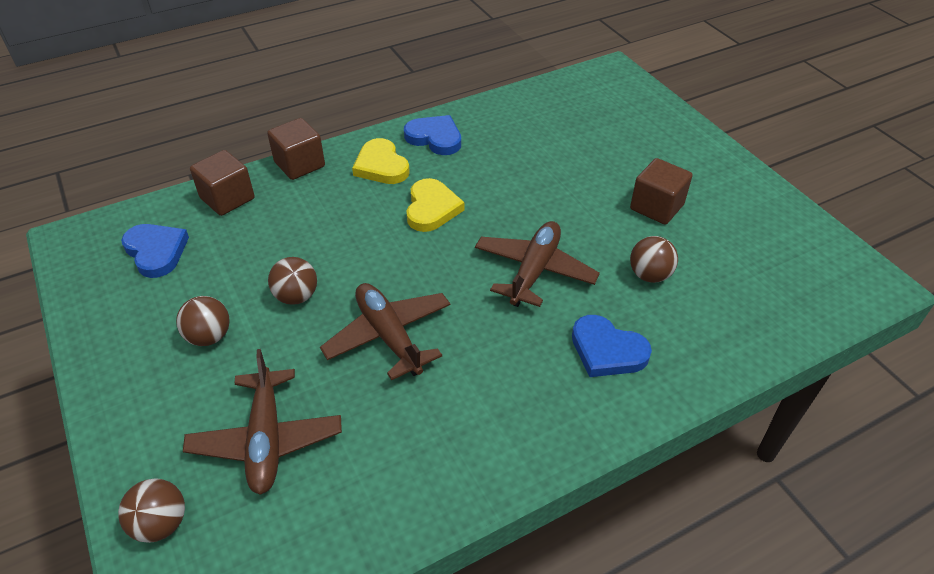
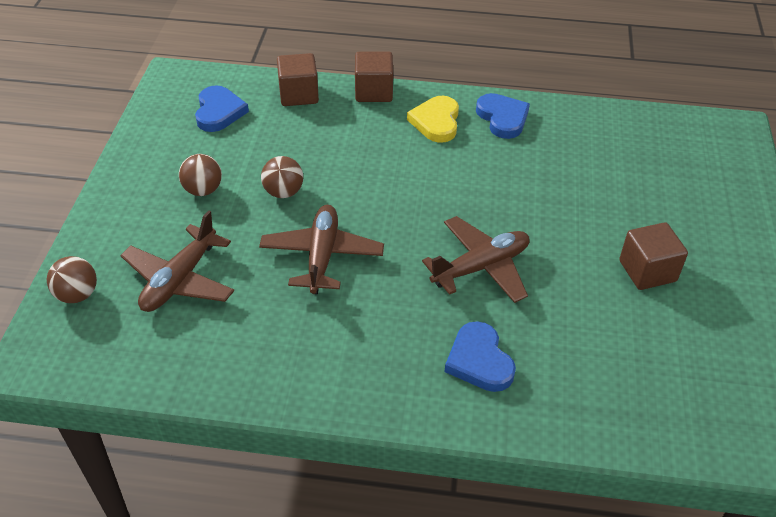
camera: 35 degrees right, 0 degrees up
(431, 208) = (444, 175): yellow heart -> none
(649, 275) = (579, 323): brown ball -> none

